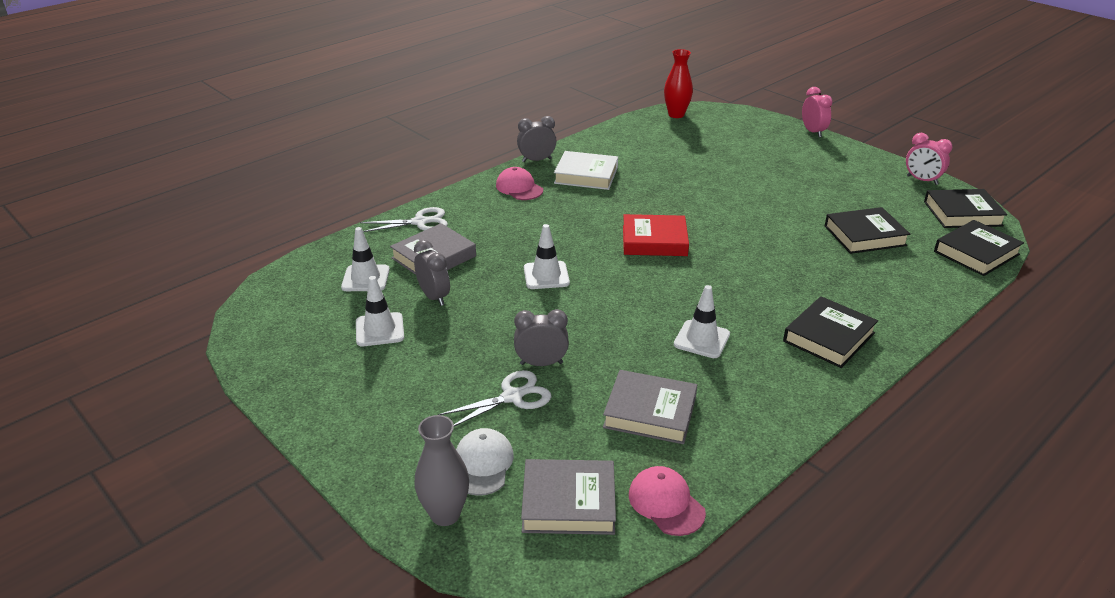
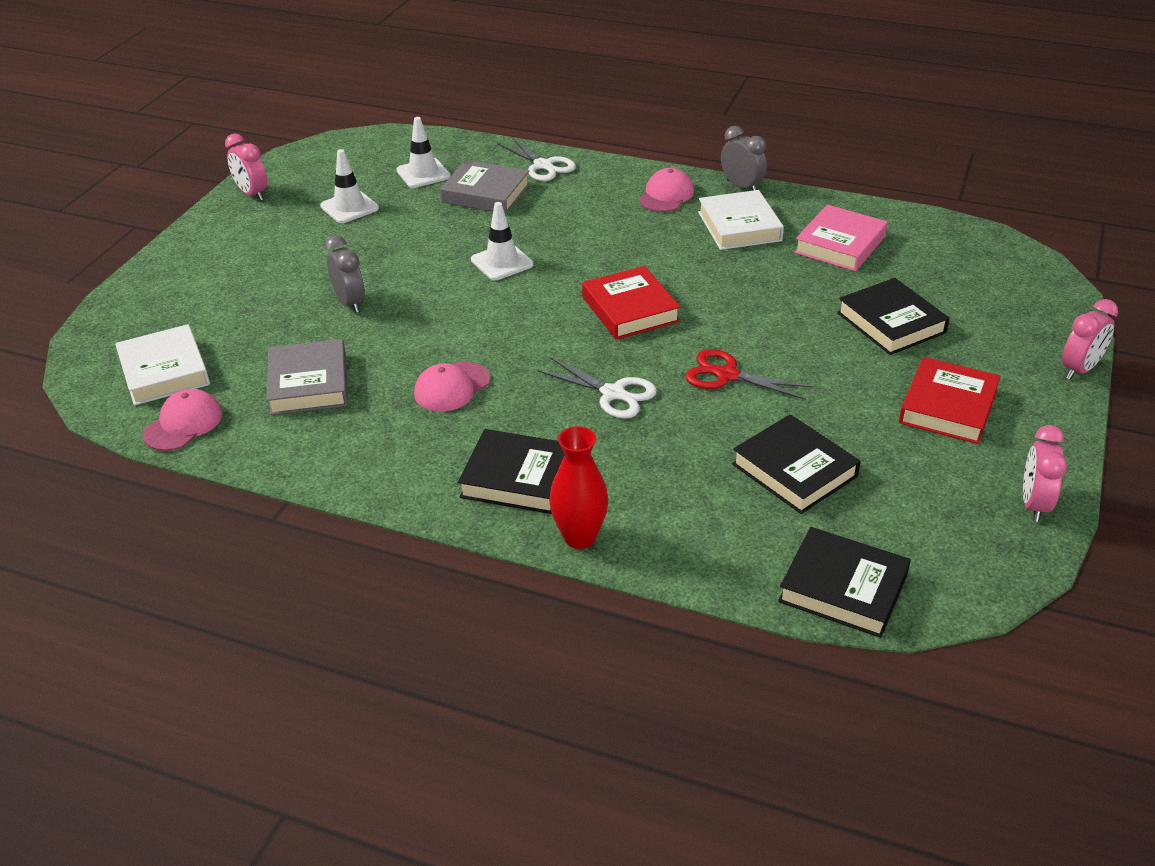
camera: 65 degrees right, 5 degrees up
(286, 383) = (252, 194): none -> pink clock
(434, 297) = (418, 215): grey clock -> none
(445, 514) = (128, 316): grey vase -> none
(482, 464) = (194, 315): white cap -> none
(512, 397) = (291, 302): white scissors -> white scissors (613, 393)
(568, 502) = (164, 371): grey book -> white book
(638, 152) = (840, 244): none -> pink book
(676, 114) = (986, 244): red vase -> red vase (579, 537)
(701, 339) = (452, 387): white traffic cone -> pink cap
(756, 228) = (727, 375): none -> red scissors
(827, 174) = (948, 407): none -> red book
(962, 213) = (960, 561): black book -> black book (891, 323)

